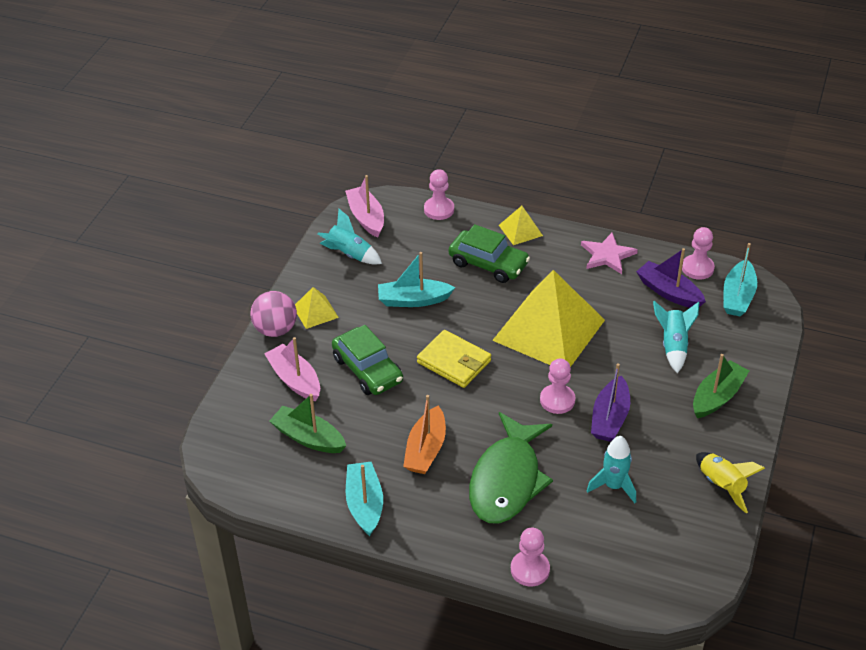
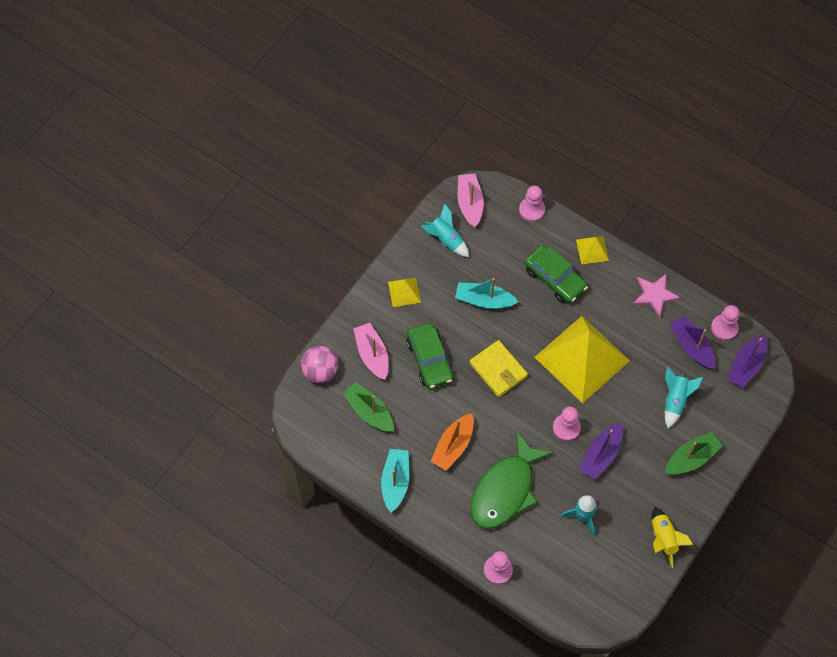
camera: 15 degrees right, 20 degrees up
(275, 330) = (369, 302): pink ball -> pink ball (320, 371)
(738, 296) = (746, 365): turquoise boat -> purple boat

